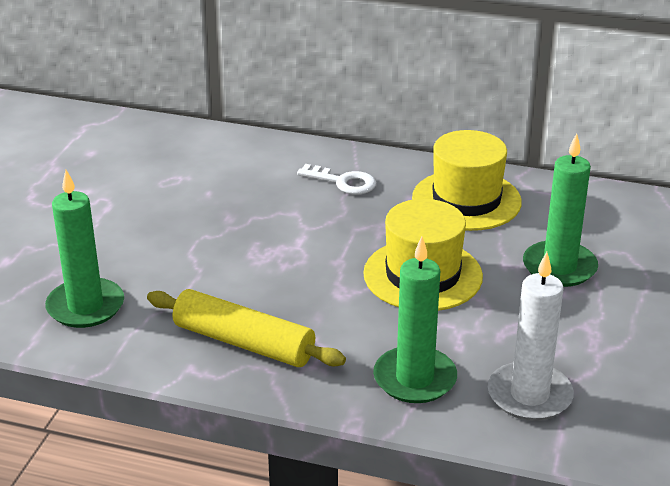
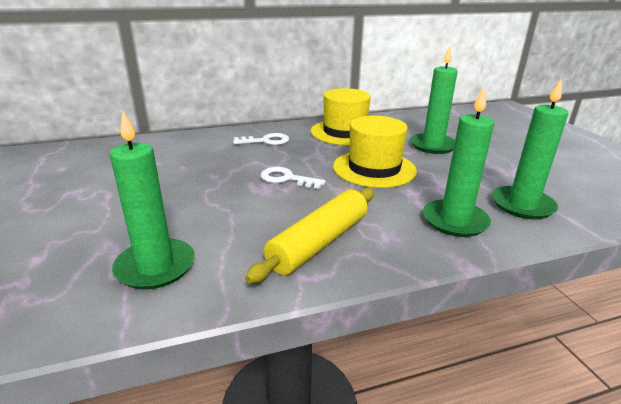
camera: 35 degrees left, 5 degrees down
(243, 342) = (319, 243): yellow rolling pin -> yellow rolling pin turned 45 degrees counterclockwise
(301, 251) = (286, 179): none -> white key
(529, 395) = (522, 205): white candle -> green candle

